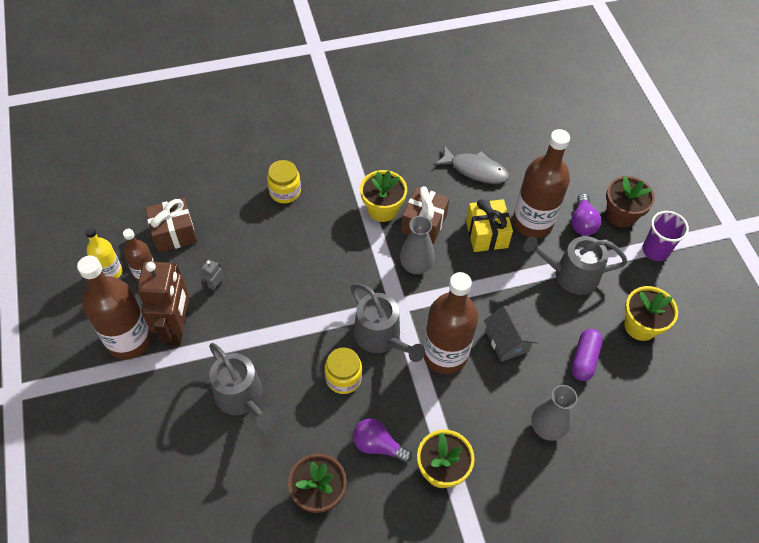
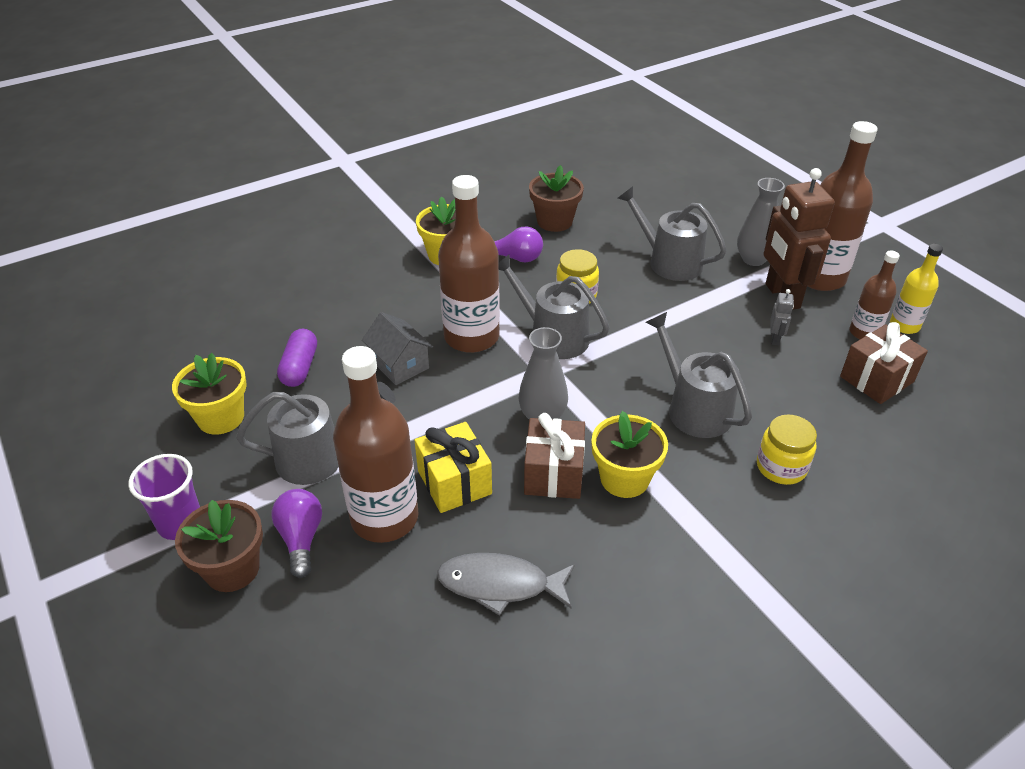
camera: 165 degrees right, 15 degrees down
(312, 244) = (694, 409): none -> grey watering can
(546, 428) = (342, 302): grey vase -> grey vase (753, 259)

